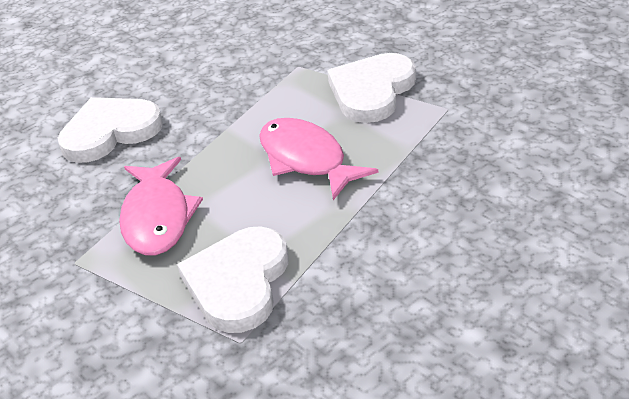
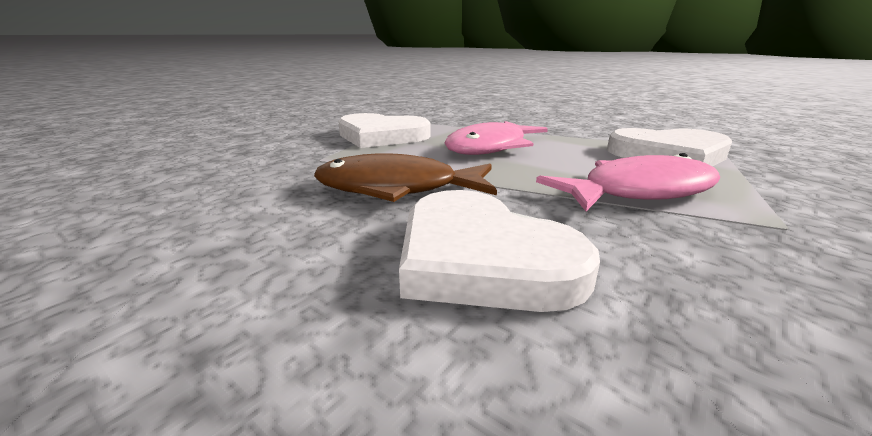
camera: 105 degrees left, 15 degrees down
(214, 105) = (397, 189): none -> brown fish

